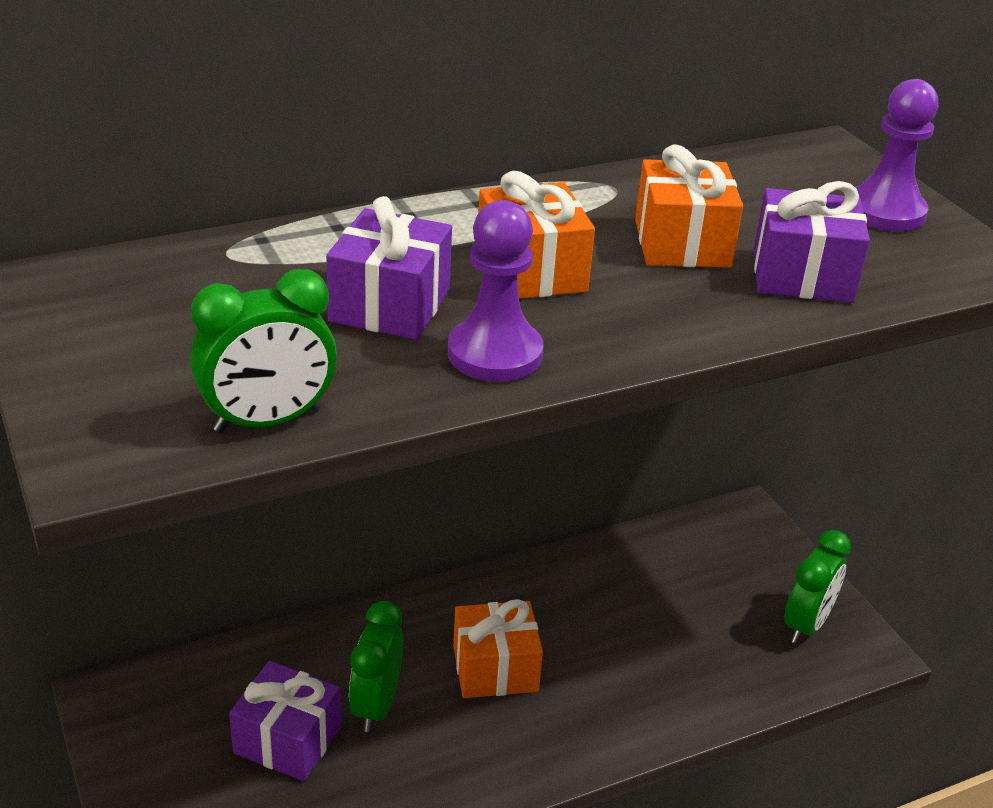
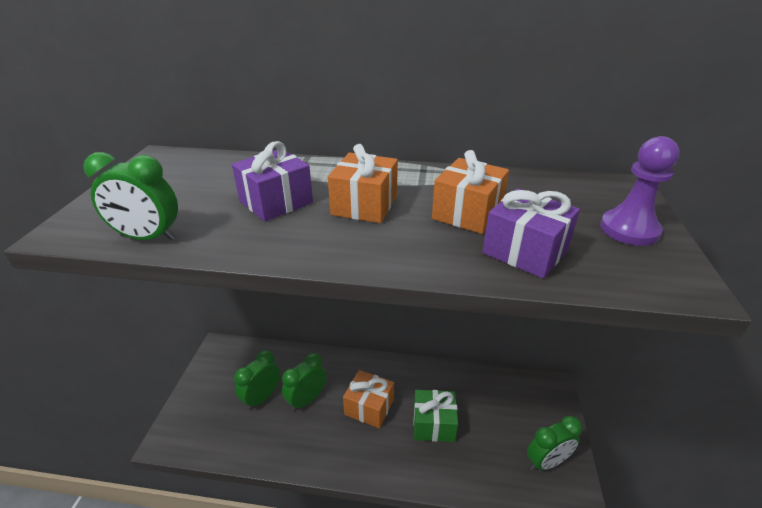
camera: 35 degrees right, 0 degrees up
(287, 740) = (262, 397): purple gift -> green clock
(494, 354) = (290, 240): purple pawn -> none
(617, 647) = (433, 424): none -> green gift

